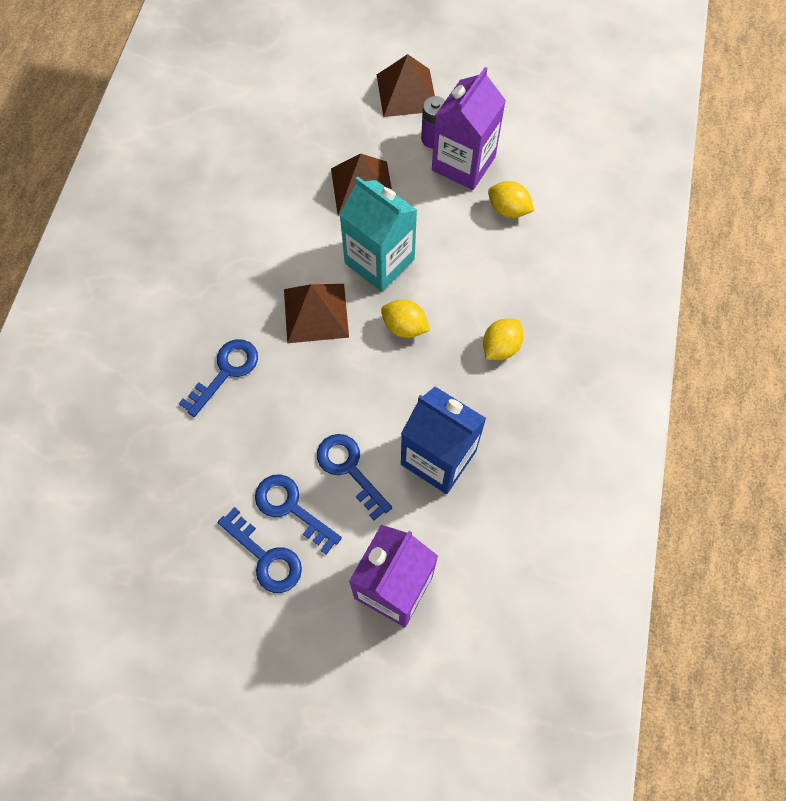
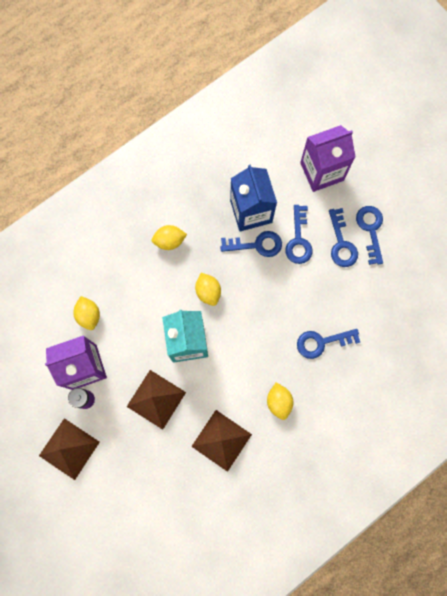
camera: 140 degrees left, 10 degrees up
(228, 277) = (279, 402): none -> yellow lemon
(316, 313) = (248, 338): brown pyramid -> brown pyramid (221, 440)
(395, 423) = (257, 245): none -> blue key

